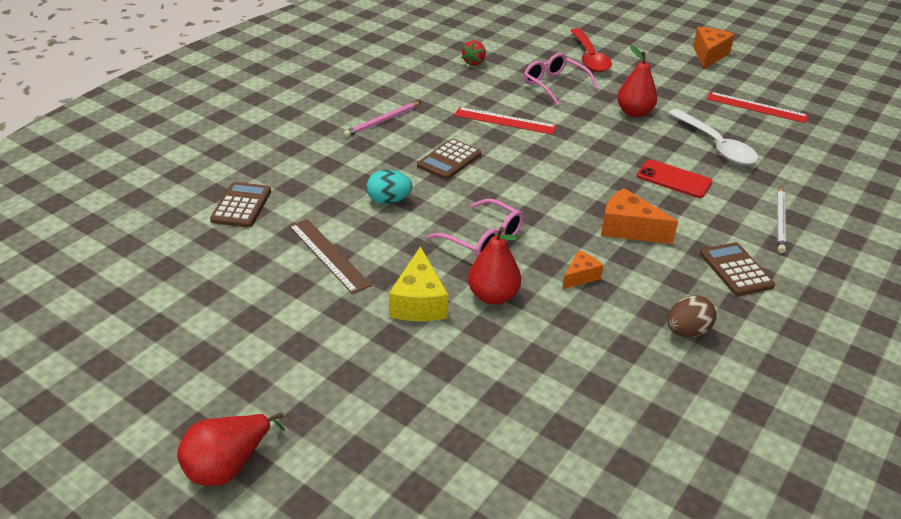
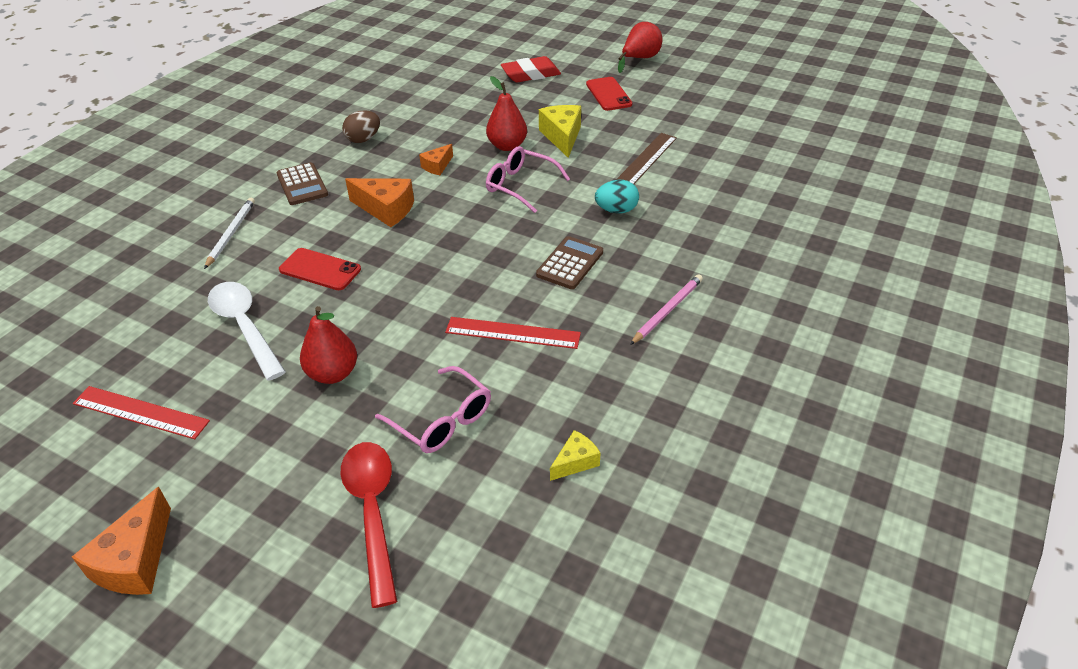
camera: 175 degrees right, 5 degrees up
(241, 206) = (748, 190): brown calculator -> none
(324, 377) = (608, 94): none -> red phone
(329, 255) = (645, 160): brown ruler -> brown ruler turned 75 degrees clockwise
(437, 446) = (531, 74): none -> red eraser
(474, 62) = (575, 462): red strawberry -> yellow cheese

